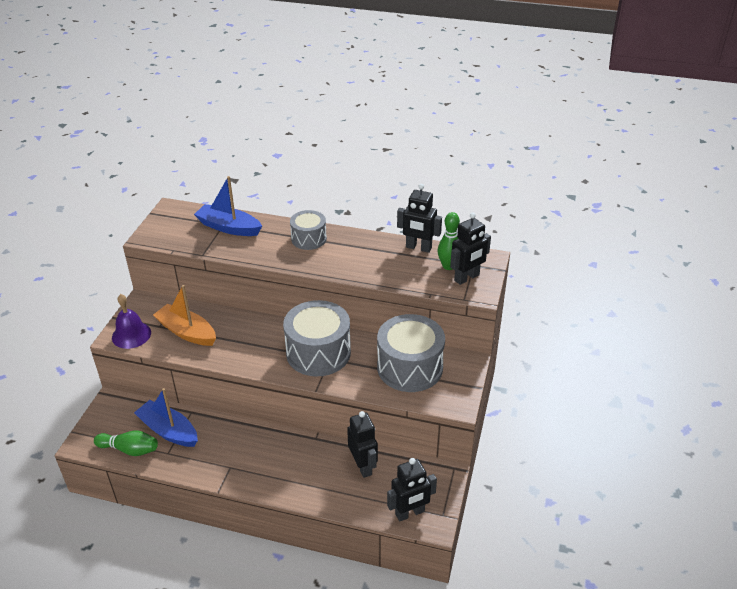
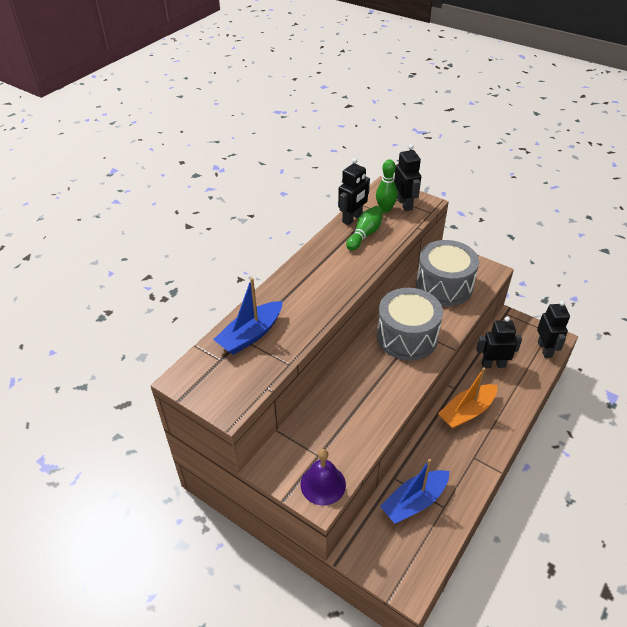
camera: 70 degrees left, 5 degrees up
(129, 449) = (431, 542): green bowling pin -> green bowling pin (365, 234)
(187, 332) = (339, 432): orange boat -> orange boat (467, 412)
(309, 239) = (303, 280): grey drum -> none

